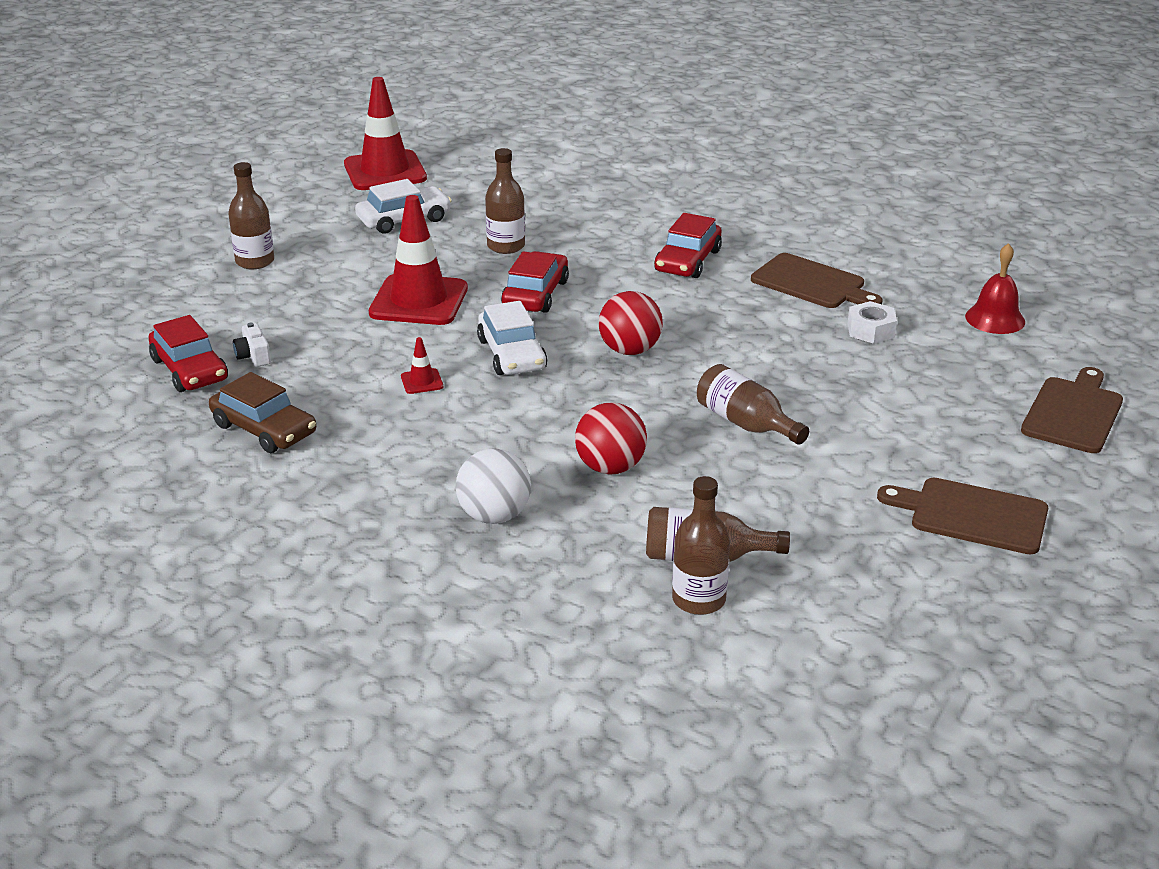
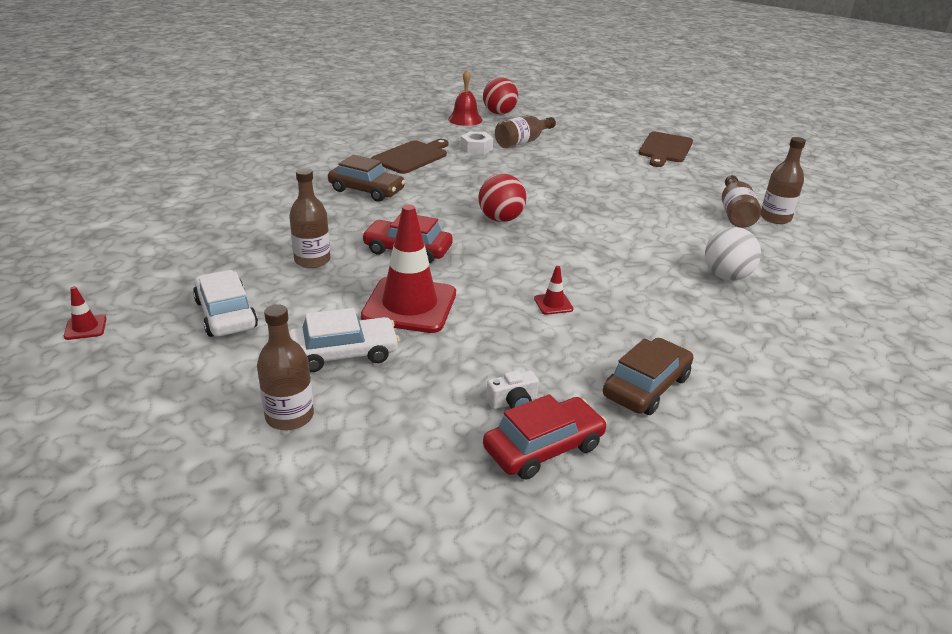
camera: 90 degrees left, 0 degrees up
(385, 171) = (85, 327): red traffic cone -> red traffic cone, size x0.41
(511, 354) = (507, 263): white car -> white car (343, 353)
(610, 467) = (654, 234): red ball -> red ball (499, 113)
(687, 261) = (366, 190): red car -> brown car
(746, 423) = (591, 191): brown bottle -> brown bottle (522, 142)
(1073, 413) = (564, 117): brown cutting board -> none

